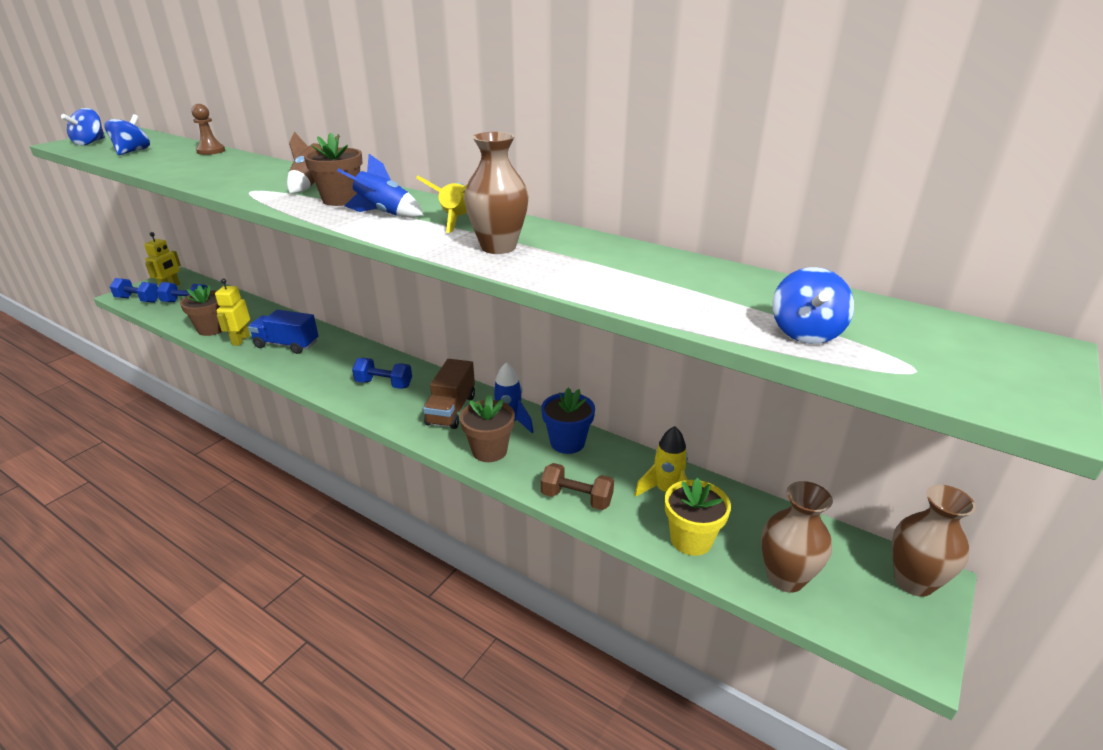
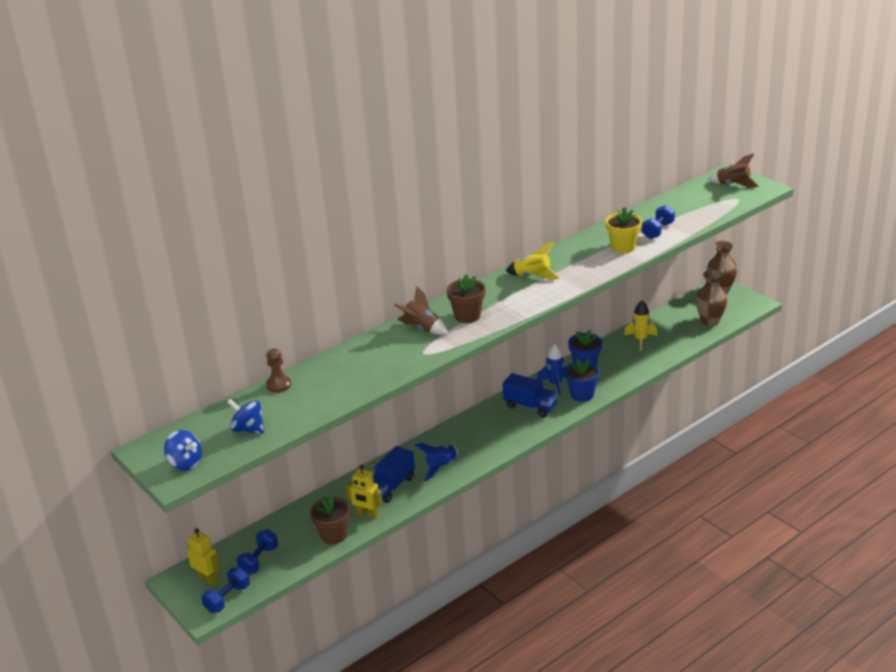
camera: 70 degrees left, 0 degrees up
(383, 214) = (506, 300): blue rocket -> blue rocket (441, 467)
(384, 384) = (482, 435): blue dumbbell -> blue dumbbell (658, 231)
(451, 410) = (530, 406): brown truck -> blue truck
(489, 450) = (582, 394): brown flower pot -> blue flower pot
(498, 247) = (582, 266): brown vase -> none
(576, 498) = (637, 369): brown dumbbell -> none
(691, 539) = (678, 340): yellow flower pot -> yellow flower pot (623, 247)
(805, 333) = (704, 210): blue spinning top -> none
(983, 359) = (733, 185): none -> brown rocket

